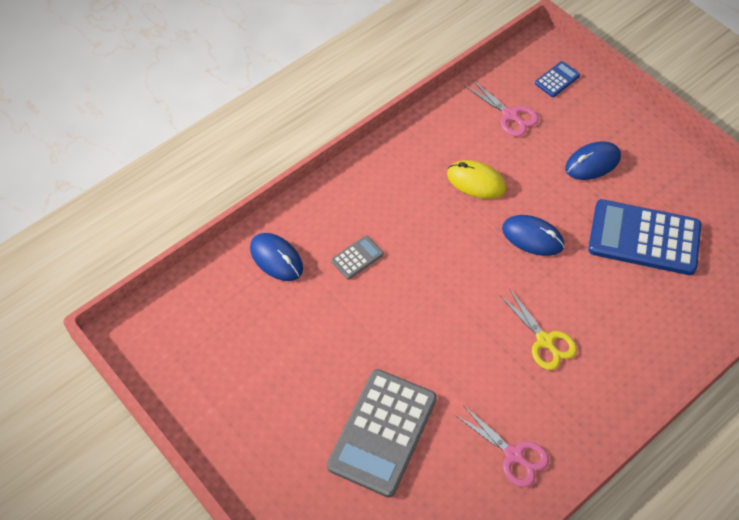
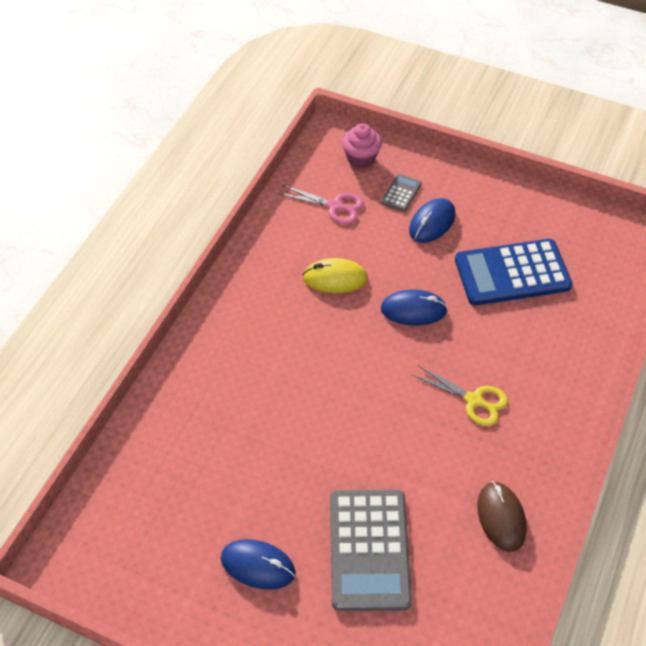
camera: 25 degrees left, 5 degrees down
(276, 258) = (177, 425): blue mouse -> blue mouse (258, 565)
(357, 257) = (258, 393): grey calculator -> grey calculator (401, 193)
(513, 455) = (501, 517): pink scissors -> brown mouse
(557, 79) = (361, 159): blue calculator -> pink cupcake

